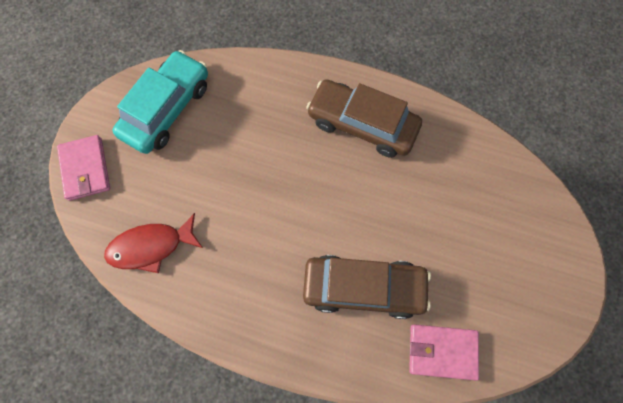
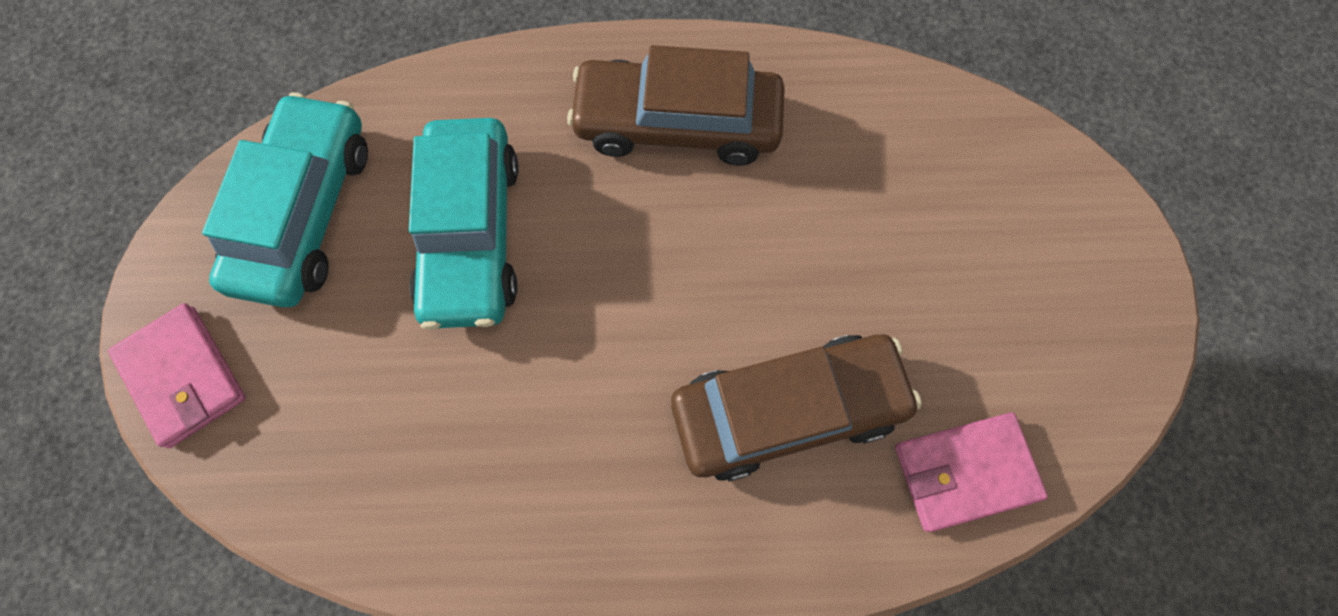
camera: 20 degrees left, 0 degrees up
(151, 247) = (365, 478): red fish -> none
(241, 146) = (471, 234): none -> turquoise car

